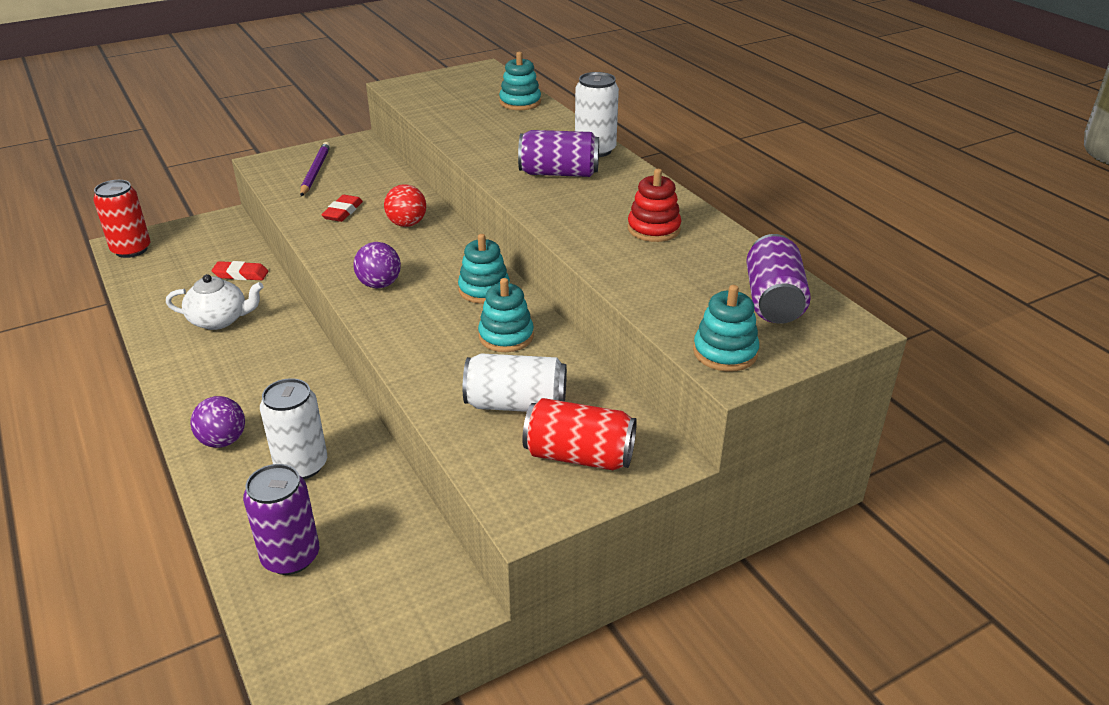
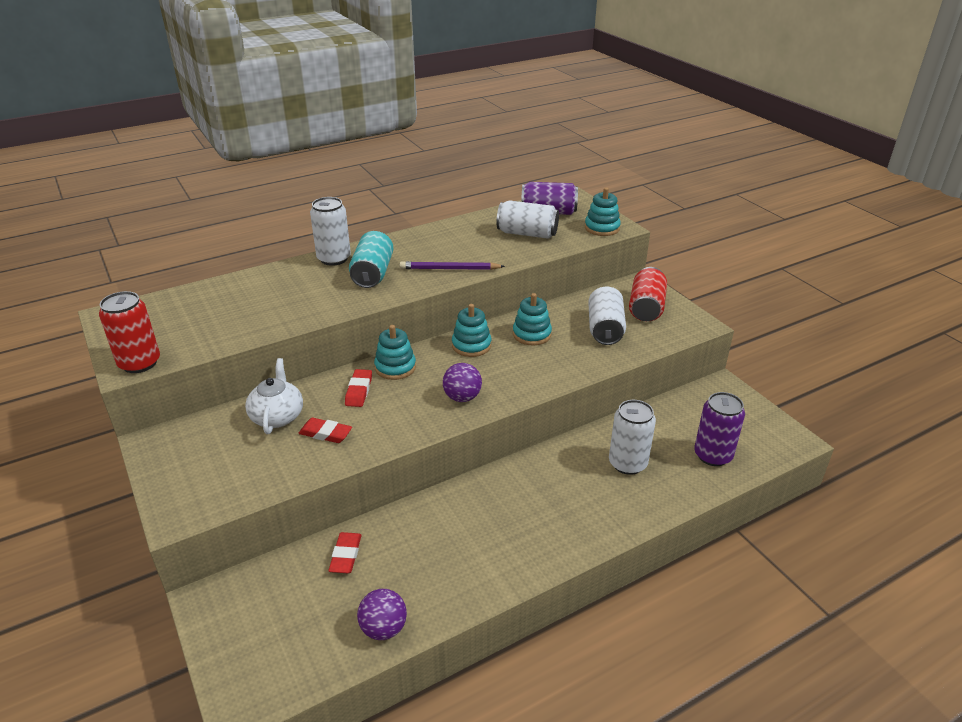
camera: 90 degrees left, 0 degrees up
(131, 249) = (260, 685): red can -> red can (139, 363)
(219, 320) = (433, 554): white teapot -> white teapot (277, 416)
(223, 441) = (609, 513): purple ball -> purple ball (383, 628)
(315, 172) = (222, 466): purple pencil -> purple pencil (449, 269)
(407, 224) = (359, 391): red ball -> red eraser
(520, 102) = (215, 292): turquoise stacking toy -> turquoise stacking toy (395, 367)
(559, 173) = (372, 274): purple can -> turquoise can
(653, 229) = (465, 241): red stacking toy -> none
(688, 278) = (527, 233): none -> white can

